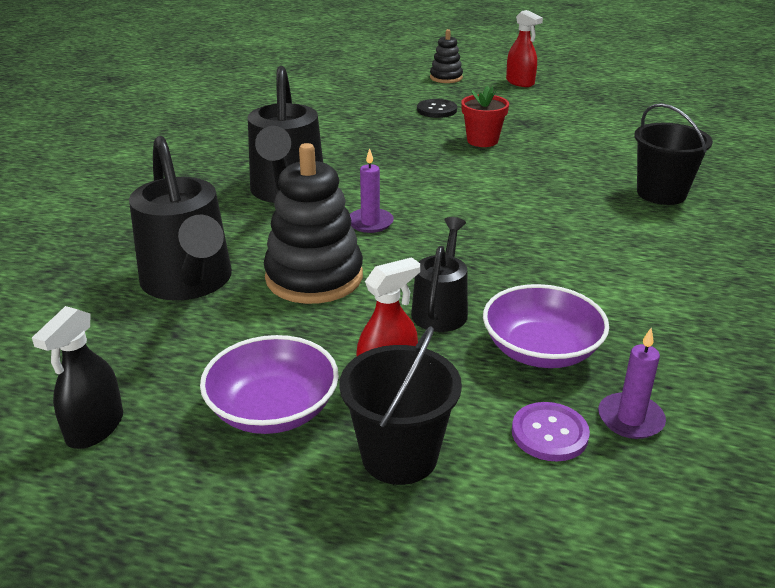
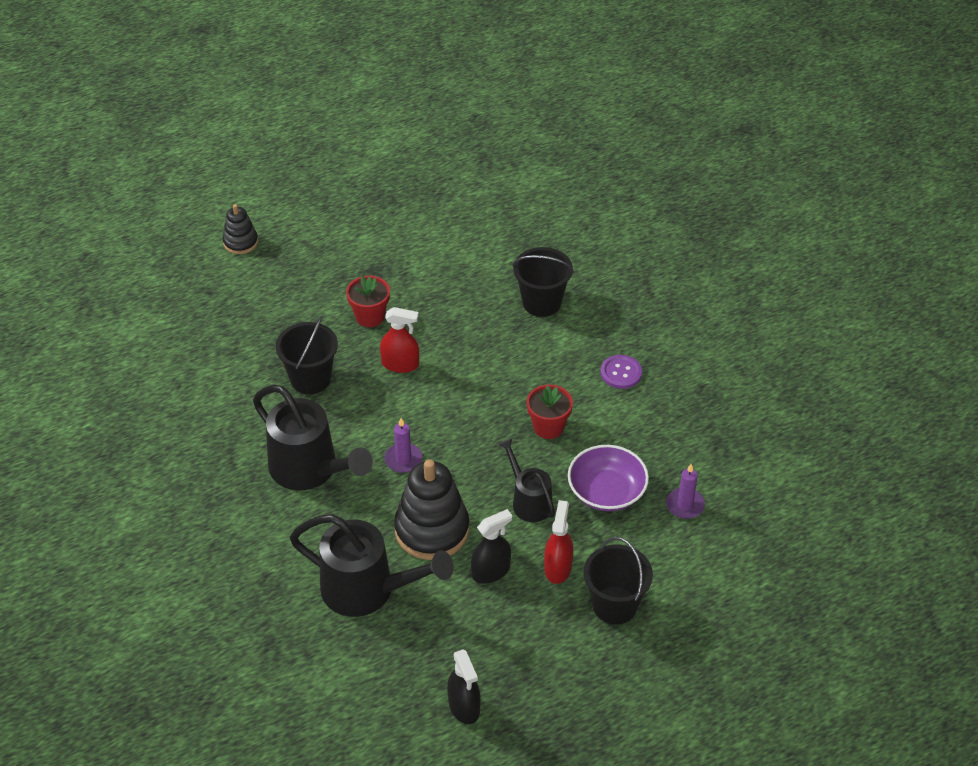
camera: 45 degrees left, 15 degrees up
(273, 409) = (530, 628): purple bowl -> none
(315, 337) = (491, 571): none -> black spray bottle
(378, 150) = (310, 379): none -> black bucket
(436, 110) = (290, 297): black button -> none
(520, 82) = (308, 212): red spray bottle -> red spray bottle (400, 364)
(546, 270) = (548, 427): none -> red flower pot
(549, 433) = (661, 541): purple button -> purple button (621, 373)

